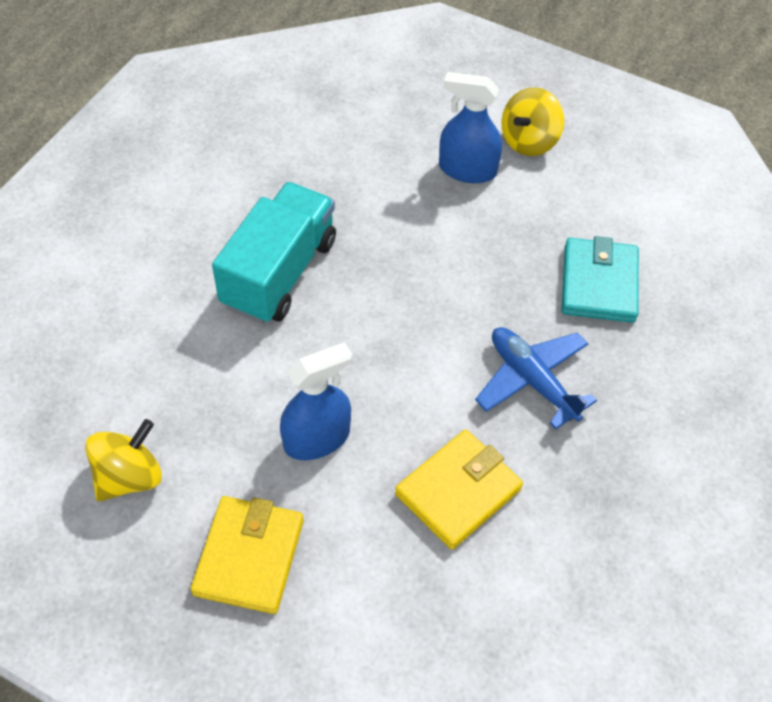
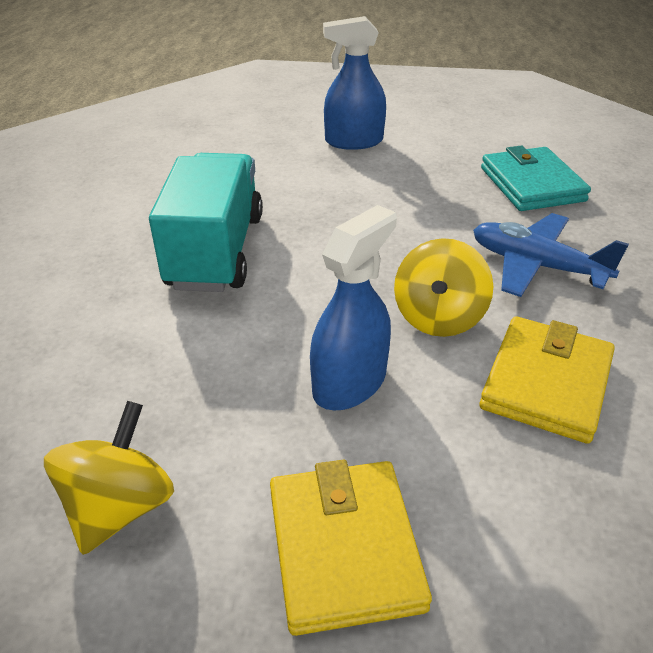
camera: 20 degrees left, 15 degrees down
(529, 141) = (393, 115): yellow spinning top -> yellow spinning top (438, 317)

